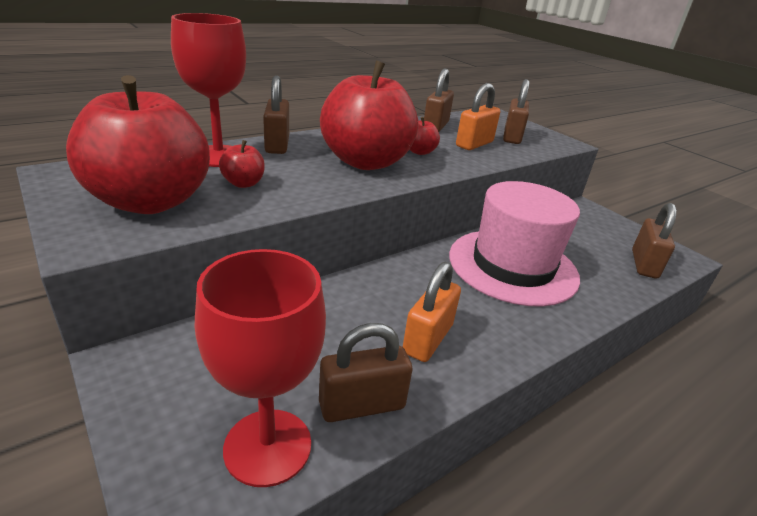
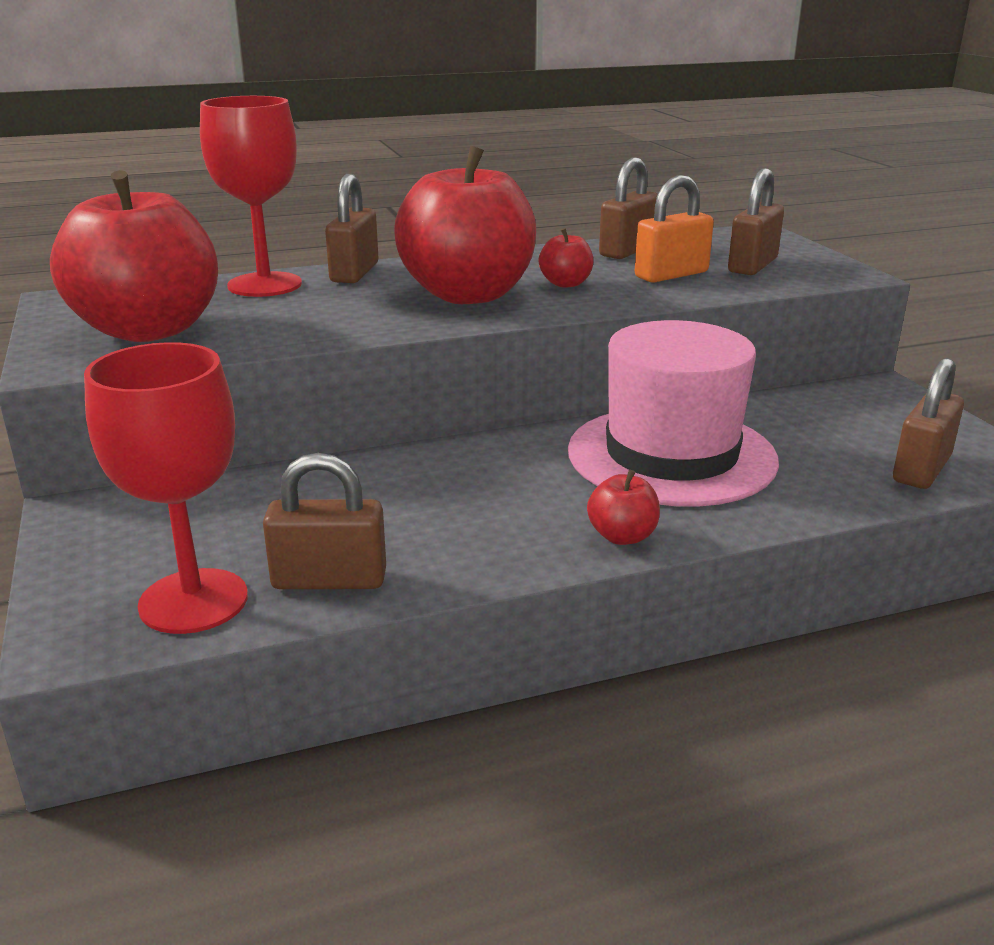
camera: 20 degrees right, 5 degrees down
(243, 183) = (275, 315): red apple -> red apple (622, 536)
(428, 339) = (467, 526): orange padlock -> none

